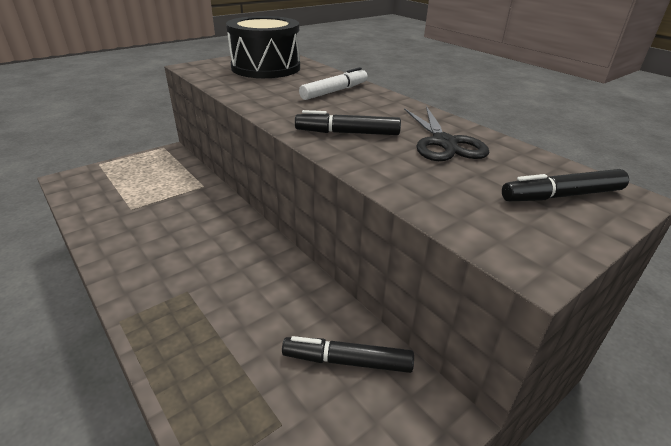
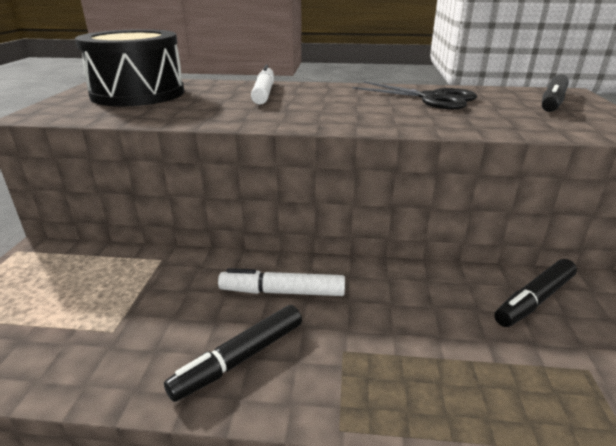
camera: 45 degrees left, 5 degrees down
(220, 240) = (282, 292): none -> white marker
(347, 133) = (363, 114): black marker -> black marker (240, 359)

